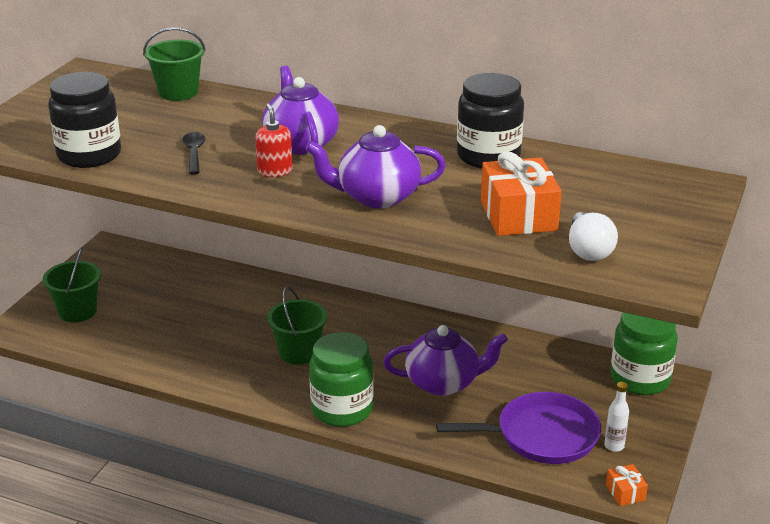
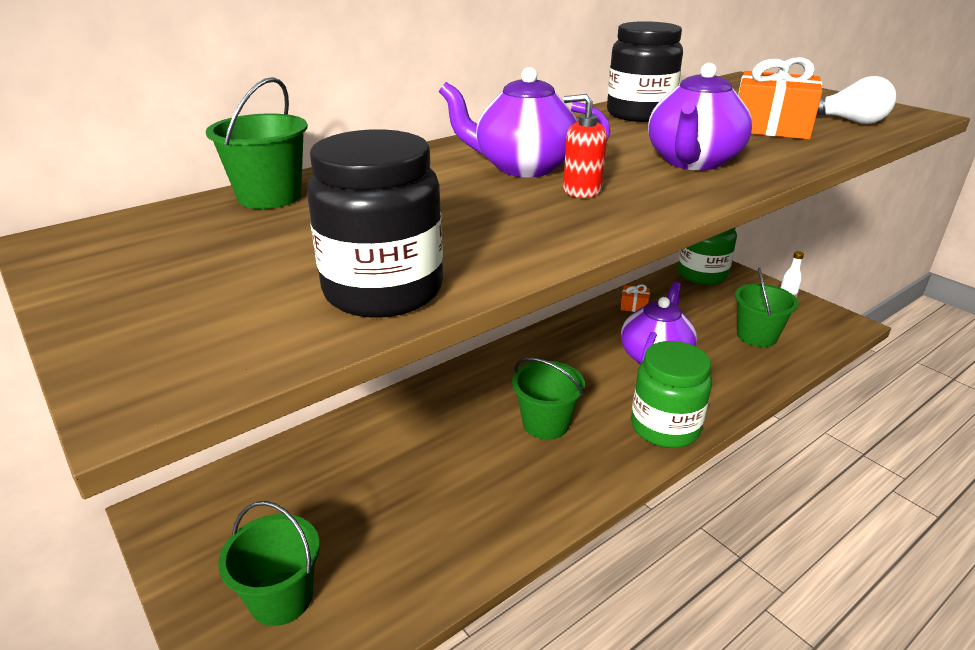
camera: 60 degrees left, 0 degrees up
(194, 153) = (476, 221): black spoon -> none
(542, 435) = (756, 336): purple pan -> green bucket
(625, 492) = (844, 326): orange gift -> orange gift (634, 306)

